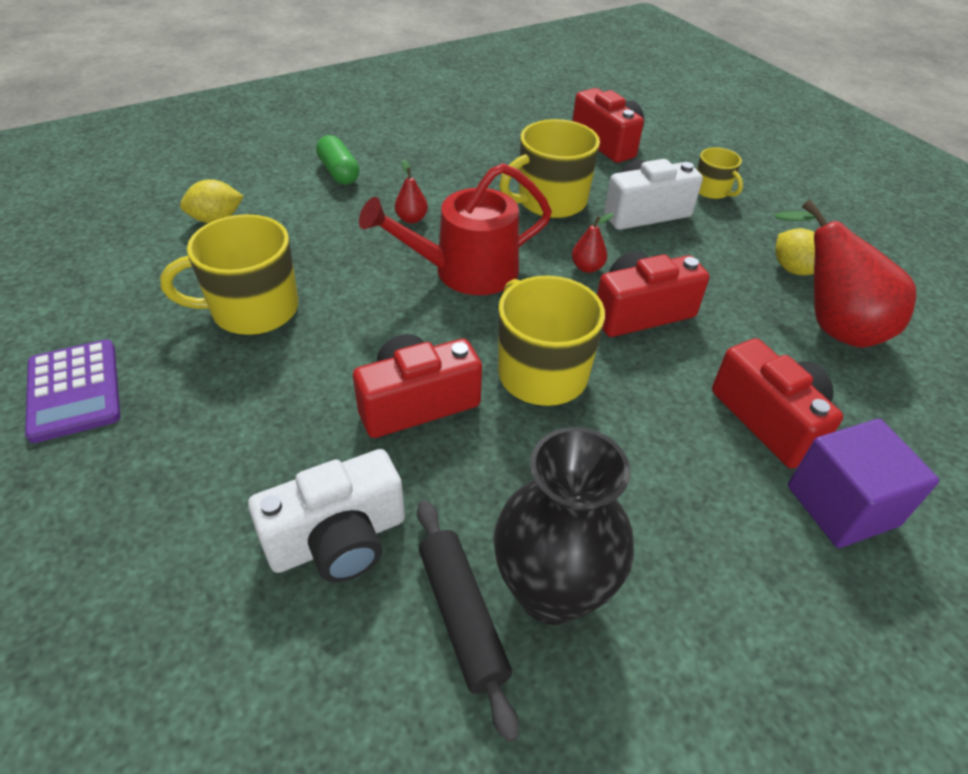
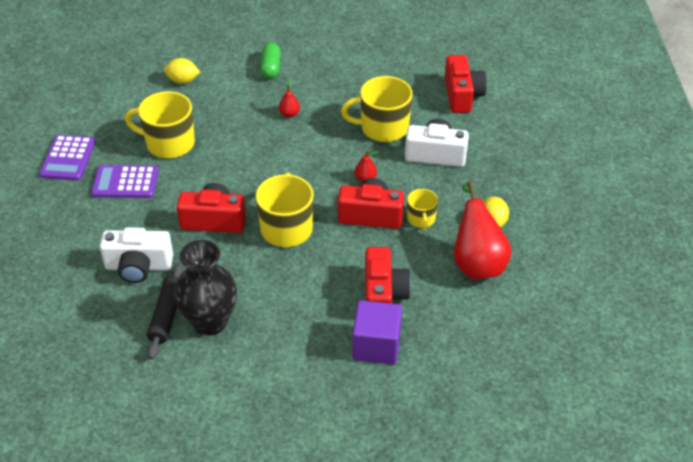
camera: 30 degrees right, 0 degrees up
(213, 395) = (125, 182): none -> purple calculator
(466, 271) = (294, 158): red watering can -> none
(712, 190) = (498, 153): yellow mug -> yellow mug (421, 219)

